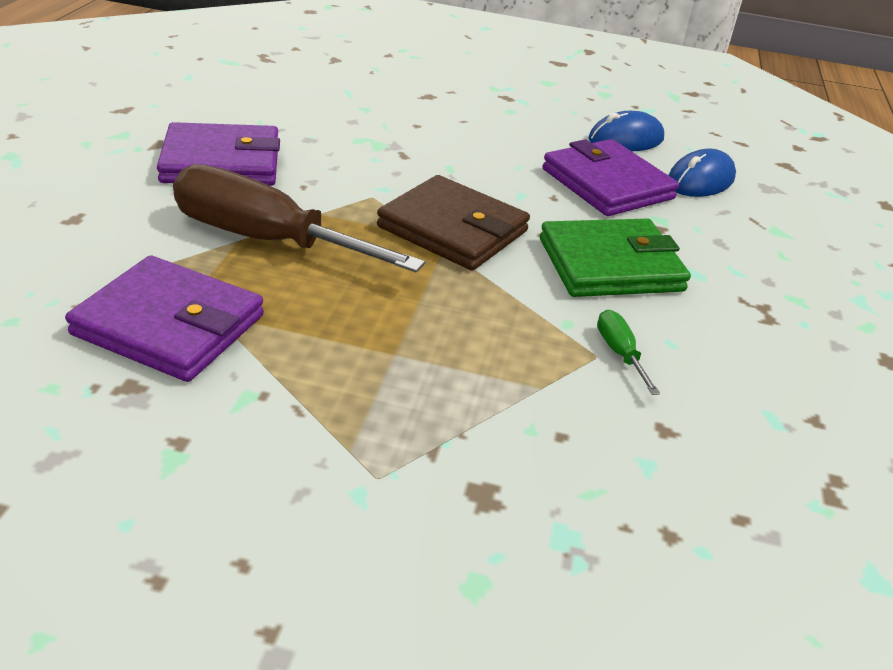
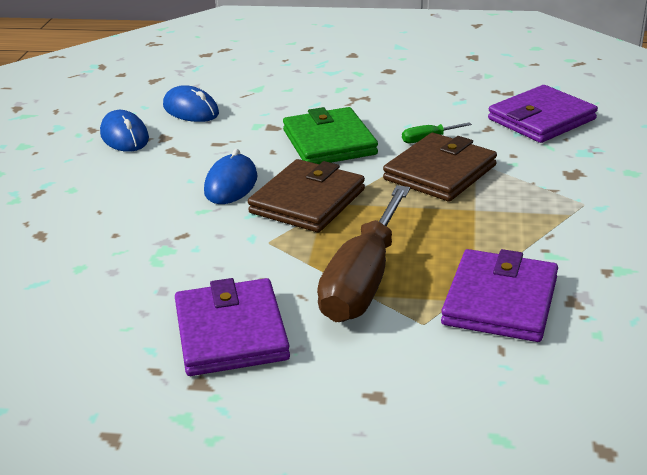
camera: 90 degrees left, 5 degrees down
(504, 188) = (231, 184): none -> blue mouse
(510, 343) = (440, 172): none -> brown wallet
(607, 184) = (209, 144): purple wallet -> purple wallet (541, 119)

